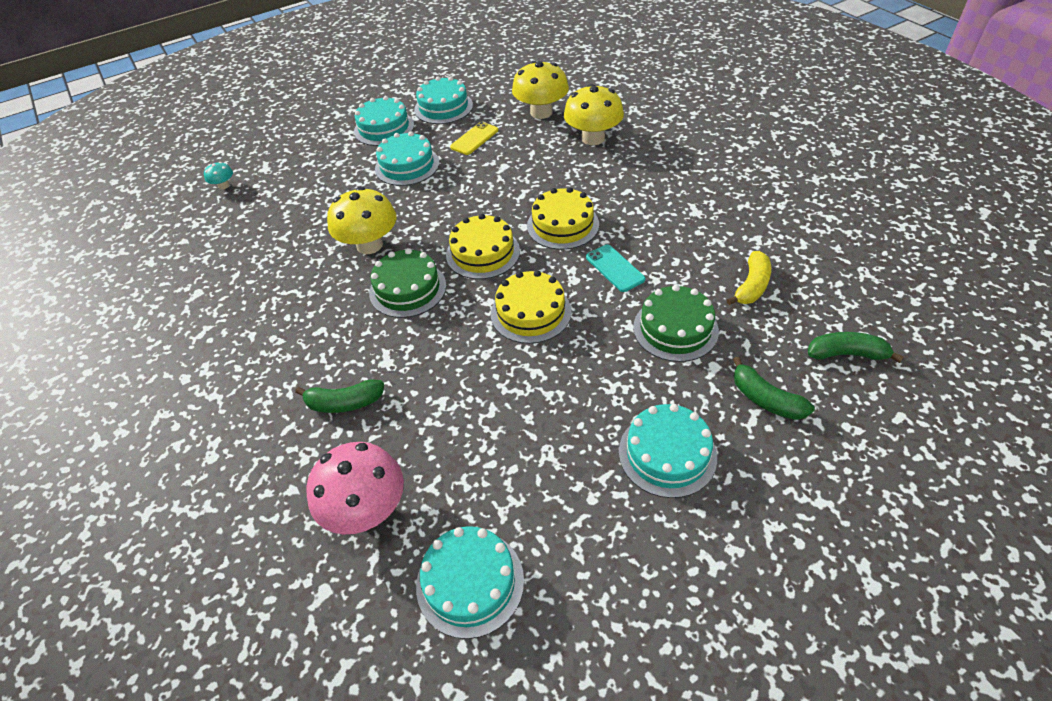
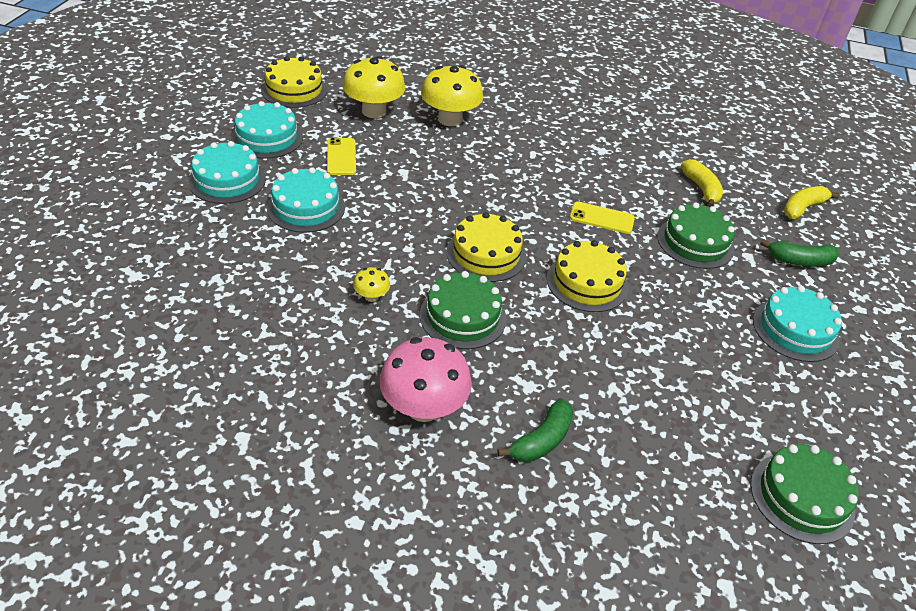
camera: 50 degrees left, 5 degrees down
(224, 186) = (105, 315): turquoise mushroom -> none
(366, 509) = (672, 505): pink mushroom -> pink mushroom (423, 407)
(369, 245) = (371, 296): yellow mushroom -> yellow mushroom, size x0.46
(470, 582) = (802, 497): turquoise cake -> green cake
(563, 225) = (520, 201): yellow cake -> yellow cake (294, 90)
(615, 268) = (602, 218): turquoise phone -> yellow phone
(846, 354) = (802, 208): green banana -> yellow banana

